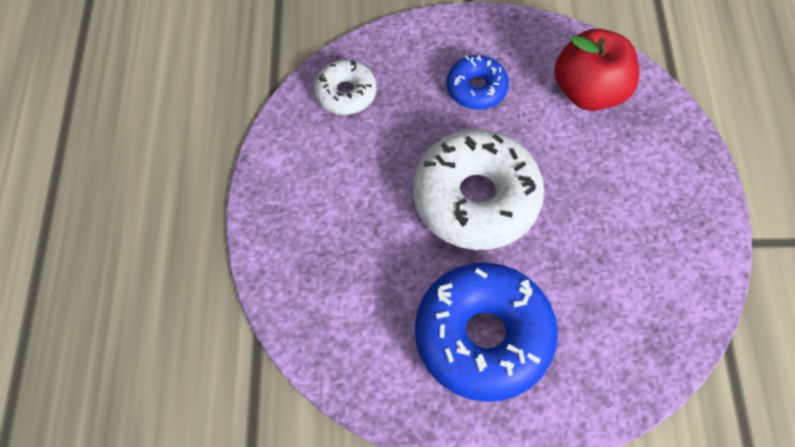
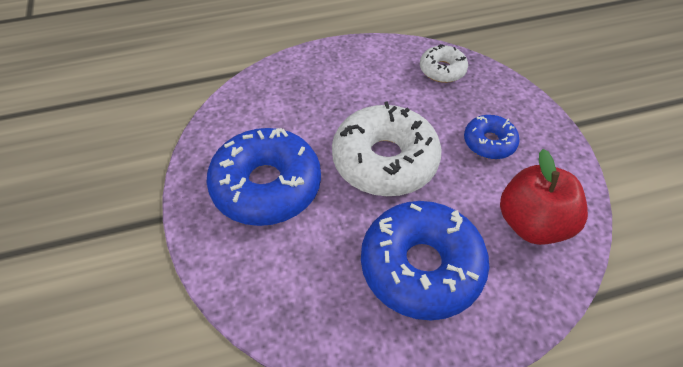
camera: 75 degrees right, 10 degrees down
(622, 205) = (421, 267): none -> blue donut

